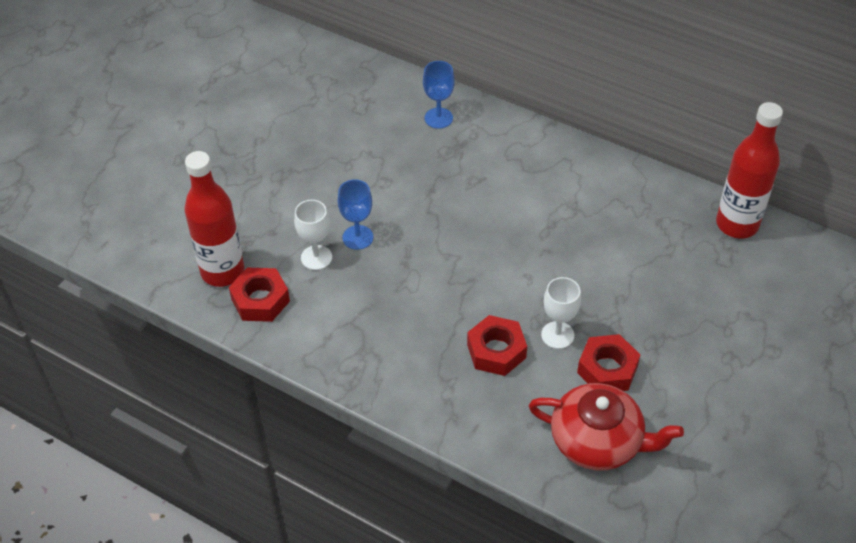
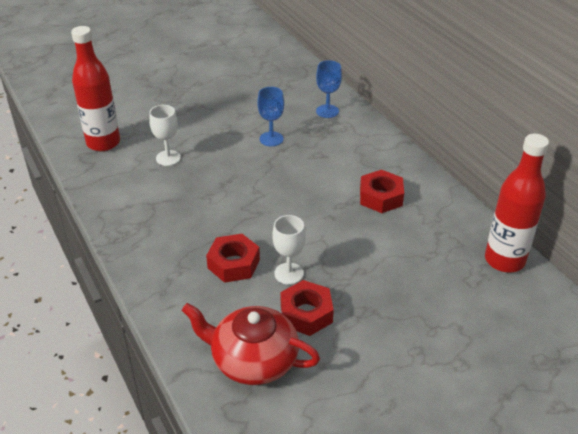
camera: 30 degrees right, 10 degrees down
(260, 300) = (109, 167): red nut -> red nut (381, 197)
(358, 237) = (206, 157): blue goblet -> blue goblet (271, 139)
(598, 441) = (253, 360): red teapot -> red teapot turned 150 degrees clockwise

